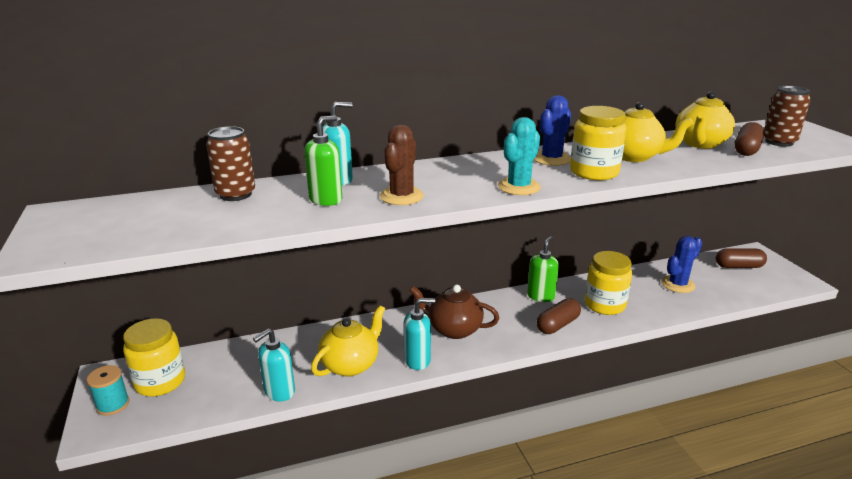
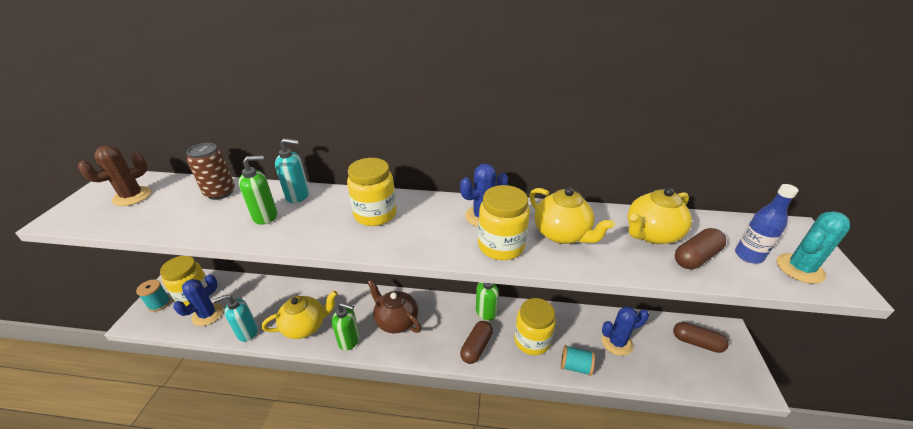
camera: 25 degrees right, 10 degrees up
(203, 393) = (208, 314): none -> blue cactus
(401, 196) = (317, 229): brown cactus -> brown cactus (132, 196)
(417, 360) = (349, 340): turquoise soap dispenser -> green soap dispenser
(446, 176) = (375, 214): none -> yellow jar
(519, 187) = (416, 245): turquoise cactus -> turquoise cactus (800, 268)
(557, 325) = (476, 347): brown capsule -> brown capsule turned 45 degrees counterclockwise
(659, 311) = (575, 366): none -> turquoise spool
(779, 142) = (748, 256): brown can -> blue bottle

